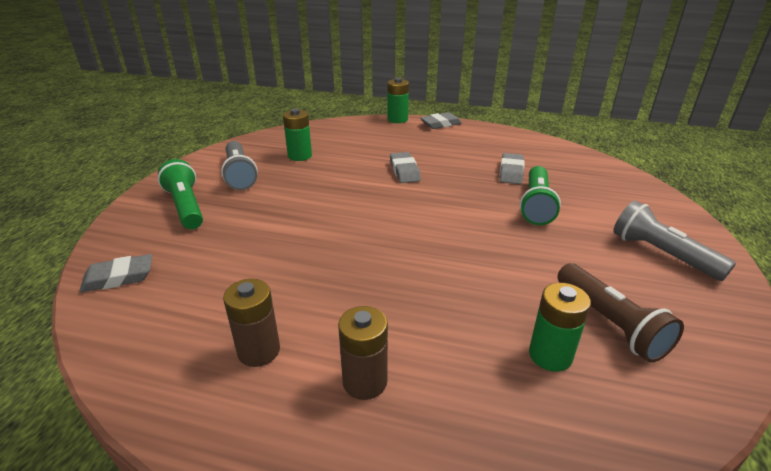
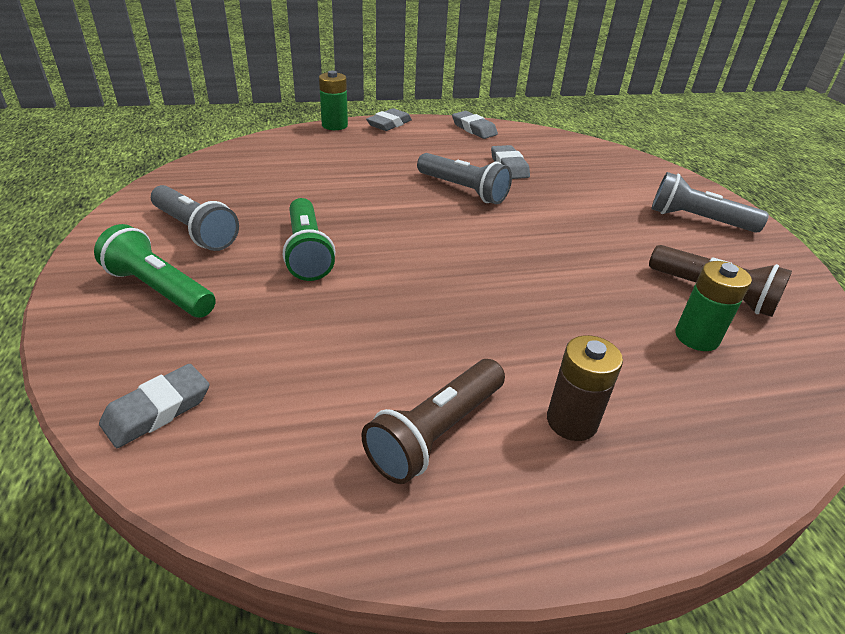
camera: 30 degrees left, 5 degrees up
(259, 351) = (435, 432): brown battery -> brown flashlight
(300, 156) = (255, 191): green battery -> none
(404, 171) = (400, 186): grey eraser -> grey eraser (474, 129)
(452, 183) = (463, 190): none -> grey flashlight
(536, 205) = (562, 197): green flashlight -> green flashlight (307, 252)

